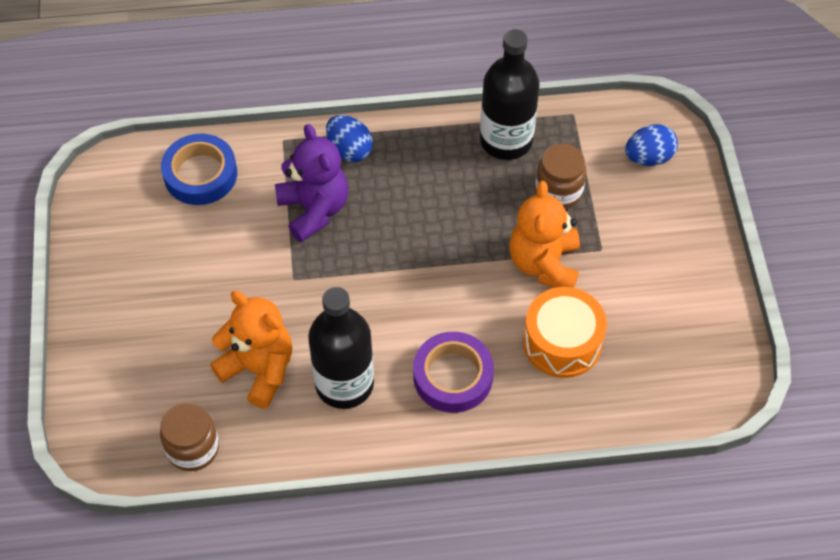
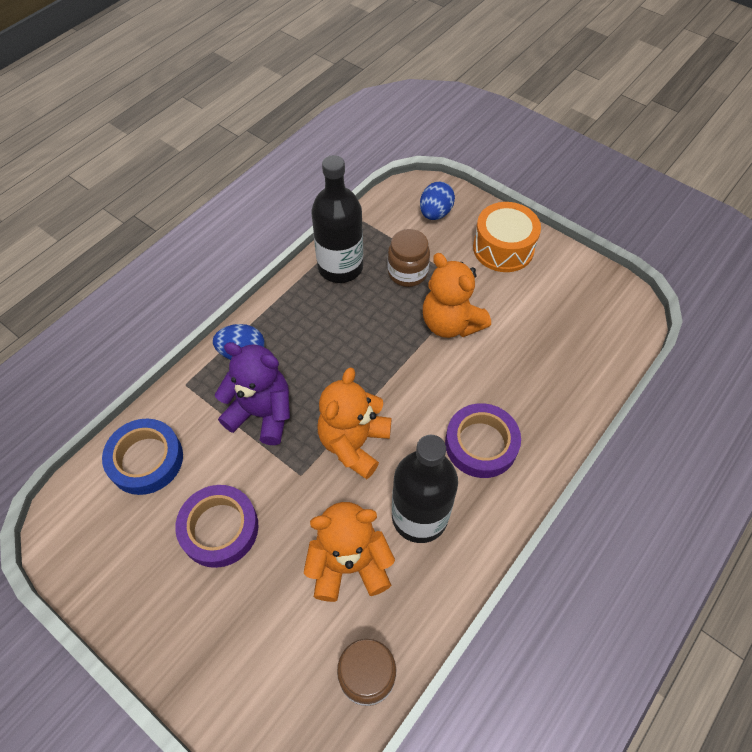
camera: 45 degrees left, 0 degrees up
(200, 266) = (219, 528): none -> purple tape
(356, 290) = (354, 443): none -> orange teddy bear
(562, 342) = (517, 362): orange drum -> orange drum (503, 248)

